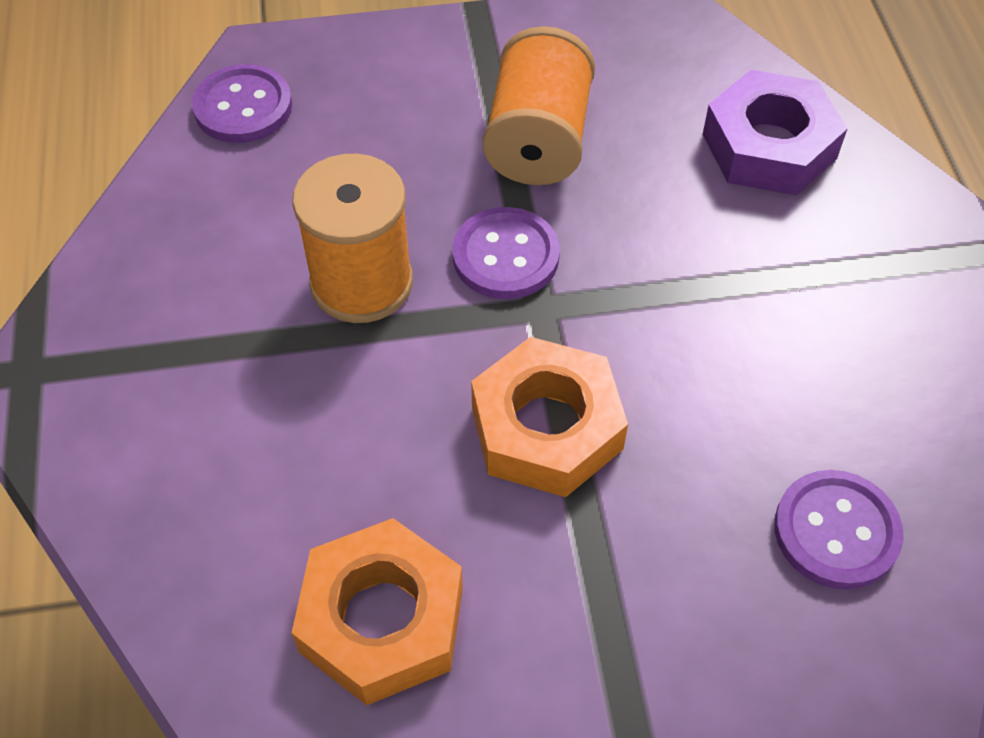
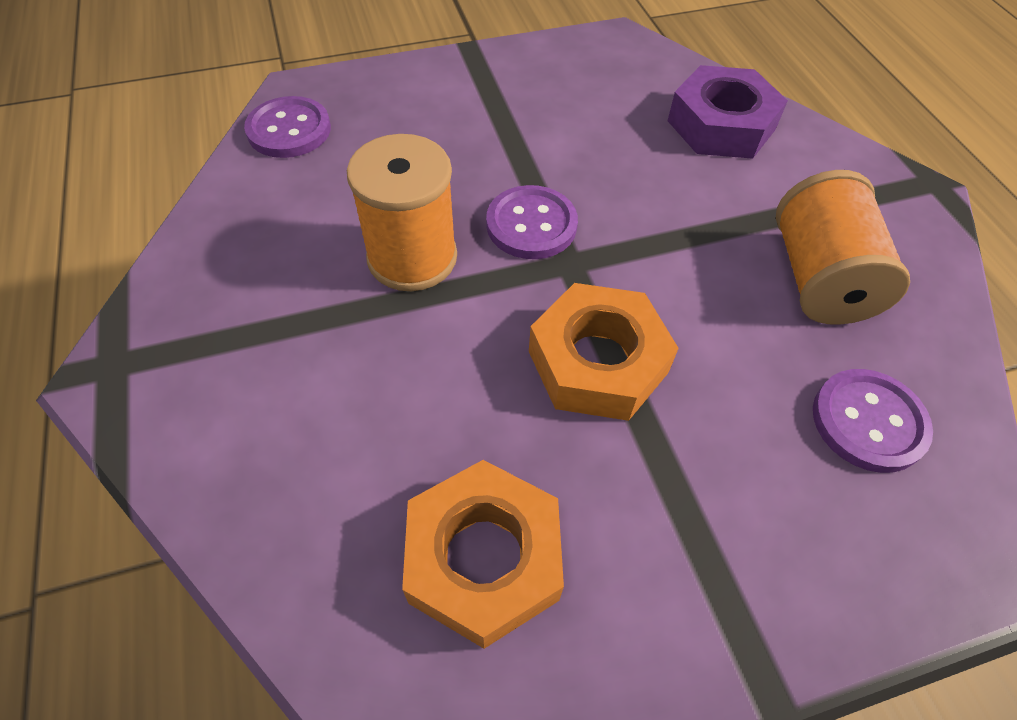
camera: 10 degrees left, 0 degrees up
(538, 140) = (538, 135): orange spool -> orange spool (818, 278)

